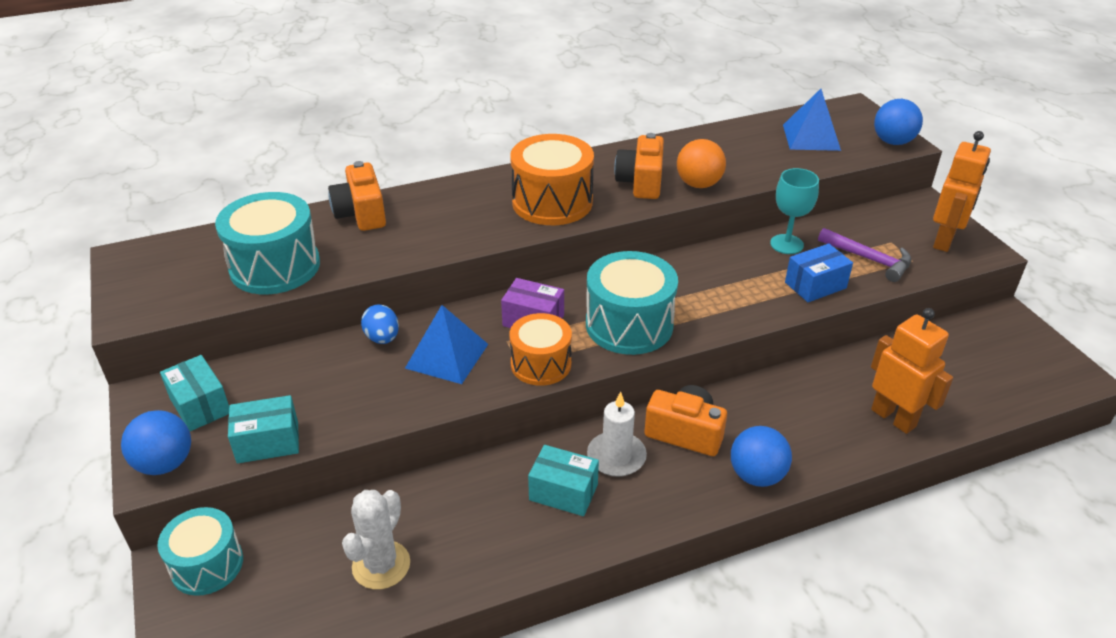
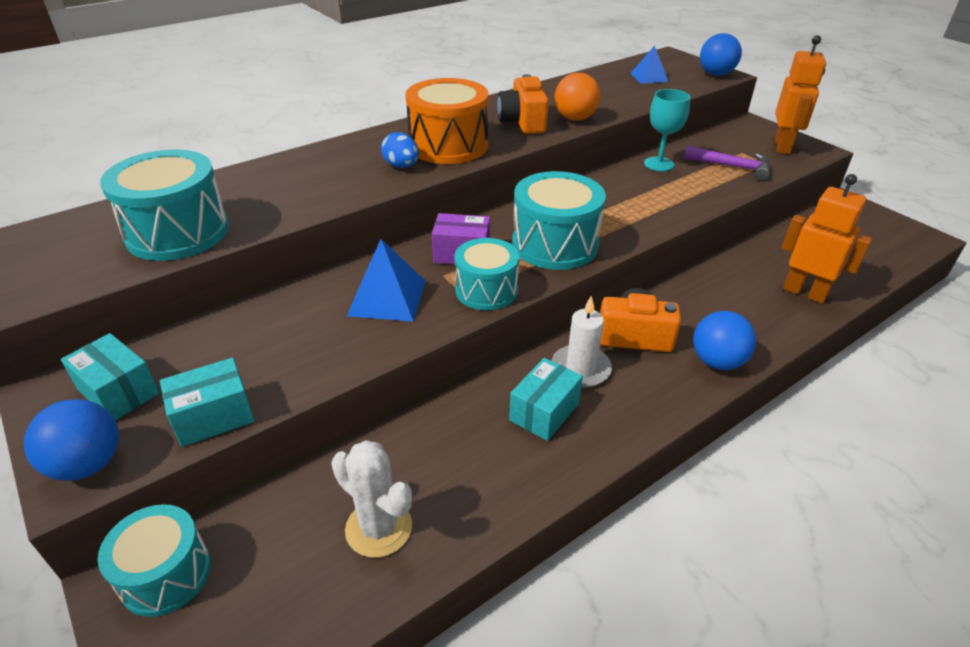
camera: 15 degrees left, 0 degrees up
(361, 213) = (258, 176): orange camera -> none
(381, 565) = (379, 528): white cactus -> white cactus turned 60 degrees counterclockwise
(382, 338) = (312, 292): blue egg -> blue egg (401, 166)
(541, 364) = (486, 290): orange drum -> turquoise drum
(563, 492) = (544, 412): turquoise box -> turquoise box turned 60 degrees counterclockwise
(811, 137) = (649, 77): blue pyramid -> blue pyramid, size x0.66
(815, 285) = (700, 191): blue box -> none

